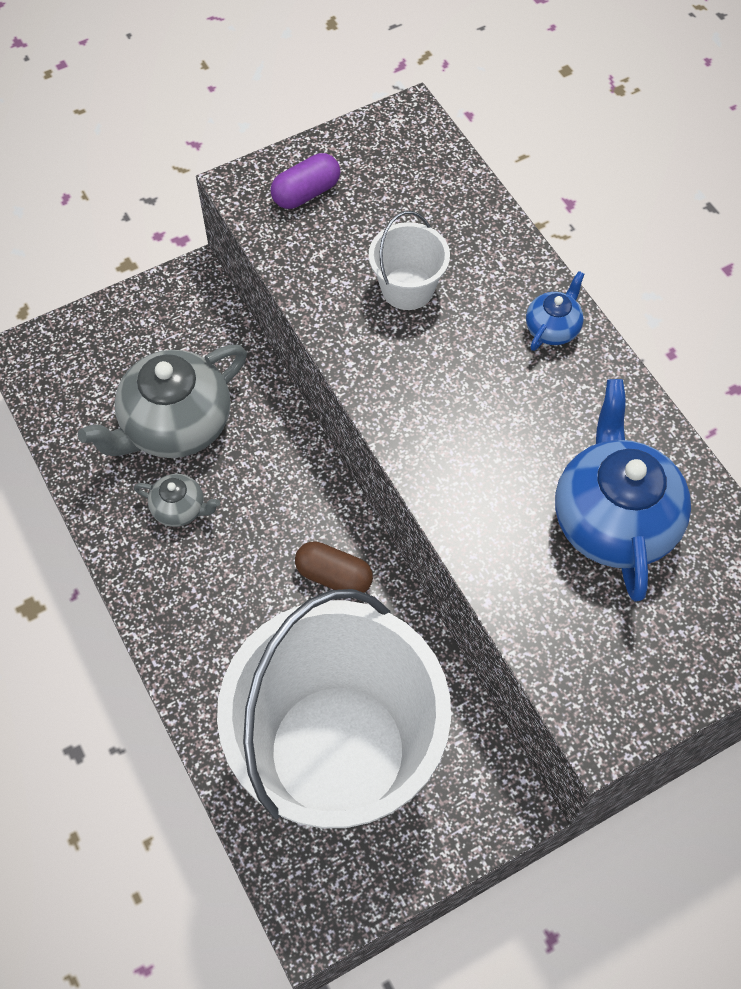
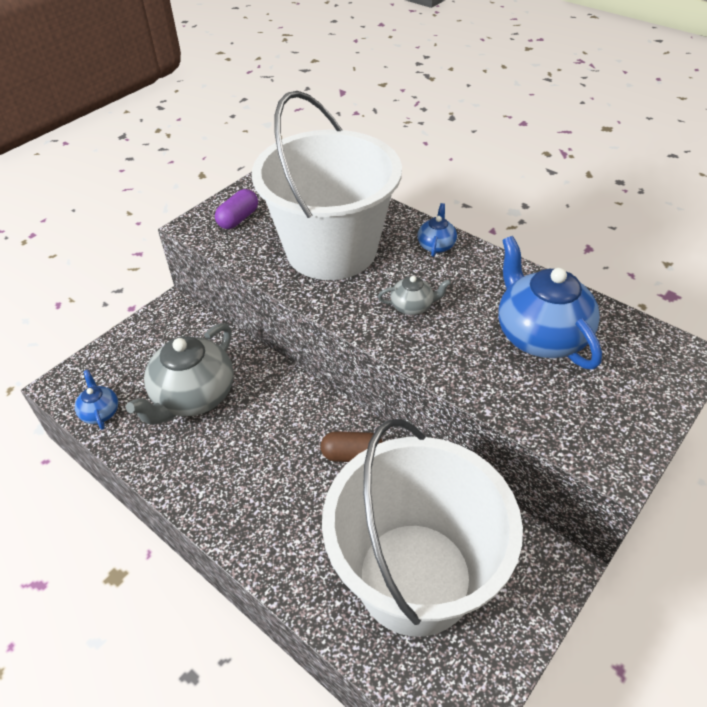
camera: 20 degrees left, 15 degrees down
(60, 408) = (100, 412): none -> blue teapot
(180, 509) = (218, 448): grey teapot -> grey teapot (412, 306)
(407, 288) = (331, 250): white bucket -> white bucket, size x2.45

